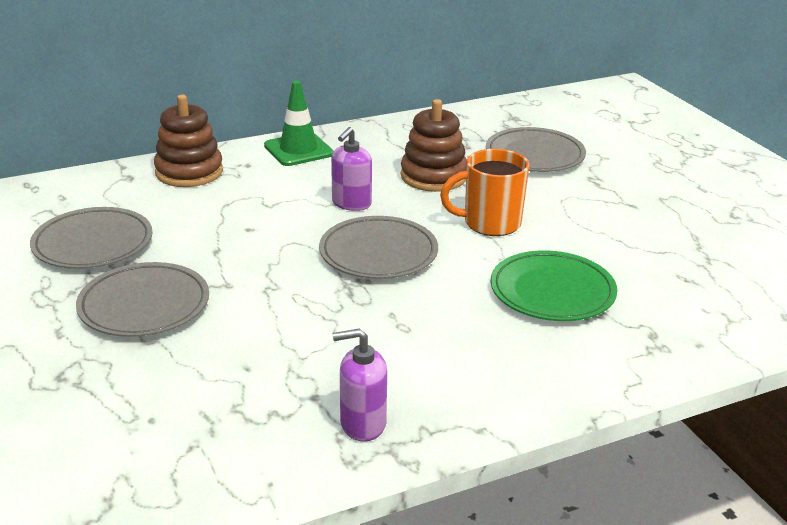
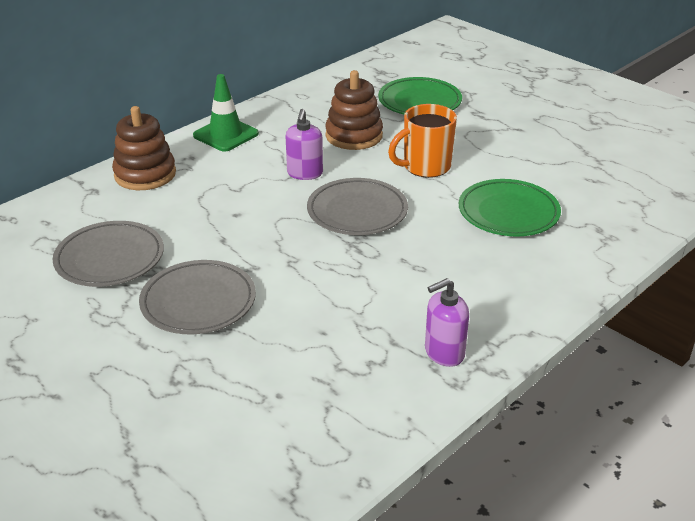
camera: 20 degrees left, 5 degrees up
(534, 155) = (419, 101): grey plate -> green plate

